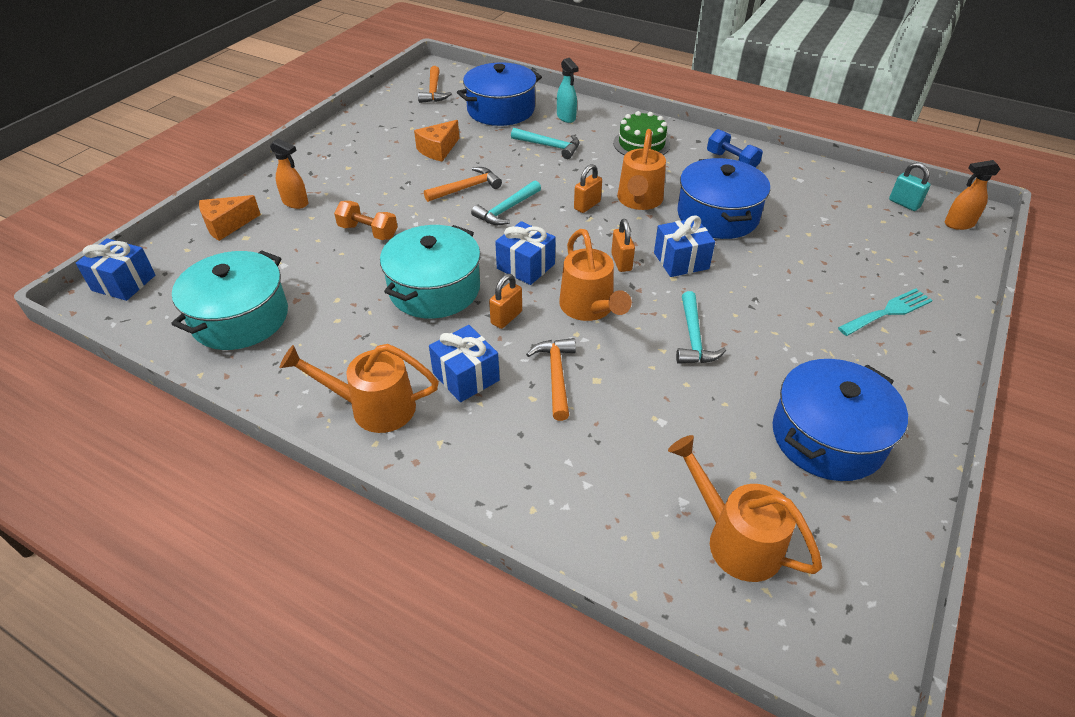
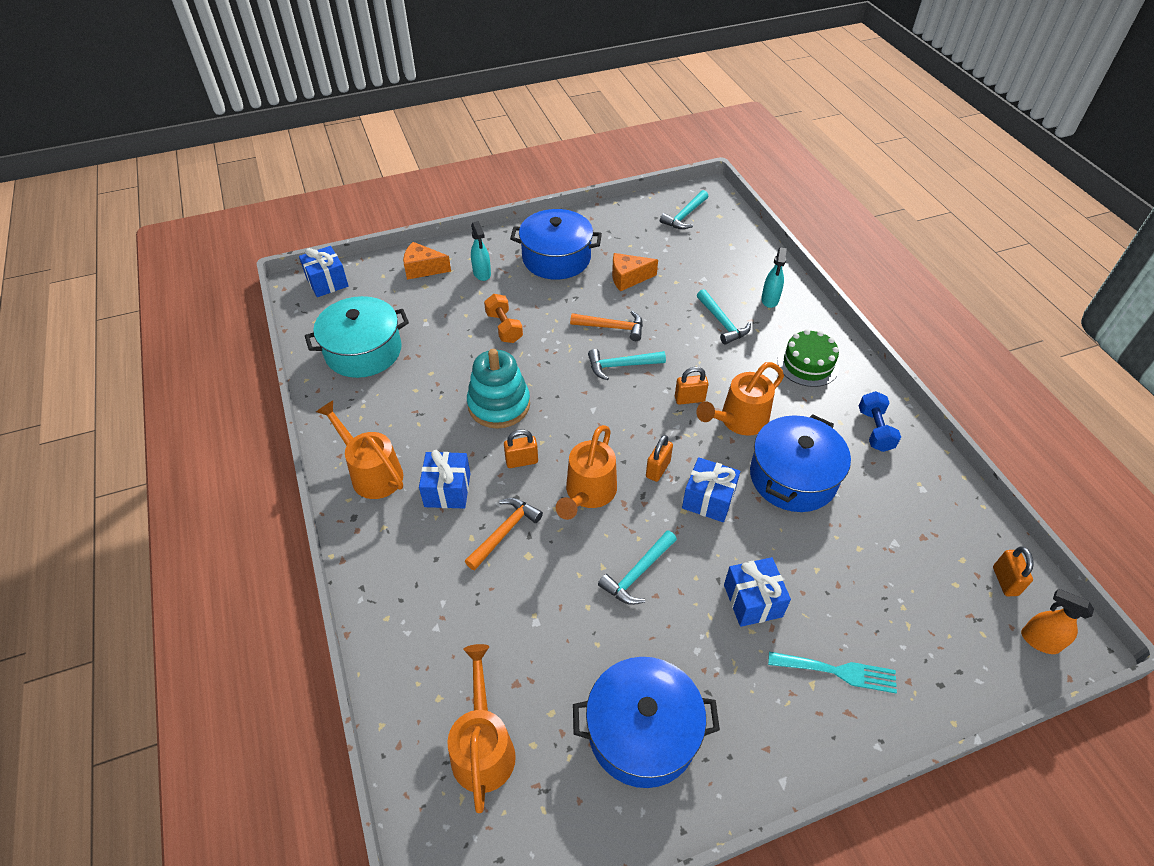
camera: 40 degrees right, 5 degrees up
(295, 203) = (482, 273): orange spray bottle -> turquoise spray bottle
(434, 91) = (684, 216): orange hammer -> turquoise hammer
(434, 289) = (499, 405): turquoise pot -> turquoise stacking toy
(501, 110) = (720, 263): blue pot -> blue pot (556, 258)
(525, 266) = (581, 426): blue gift -> blue gift (752, 600)
(904, 204) = (1005, 581): turquoise padlock -> orange padlock

